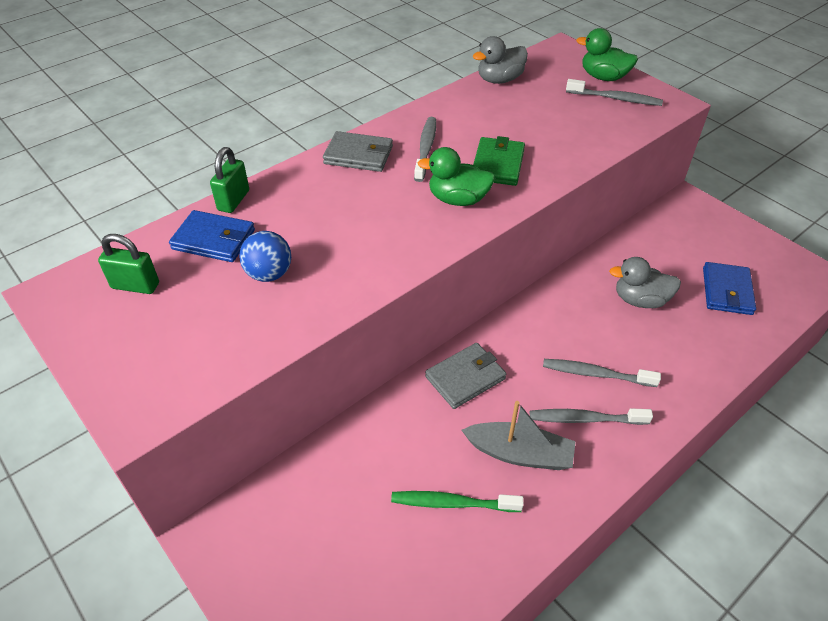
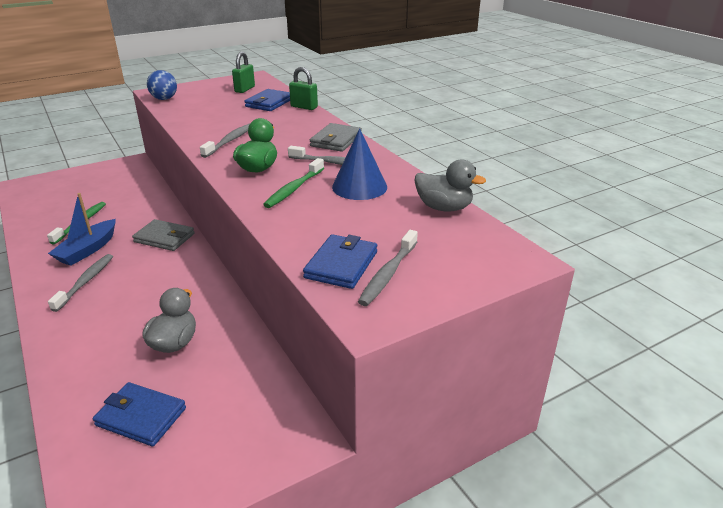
camera: 100 degrees right, 15 degrees down
(269, 274) = (227, 114): blue ball -> blue ball (164, 99)
(465, 378) = (164, 238): grey wallet -> grey wallet turned 45 degrees counterclockwise
(477, 126) = (359, 187): none -> blue cone
(497, 164) = (294, 189): green wallet -> green toothbrush
(499, 80) = (444, 208): grey duck -> grey duck turned 135 degrees clockwise
(520, 453) = (87, 250): grey boat -> blue boat
(596, 374) = (117, 296): grey toothbrush -> grey toothbrush (229, 141)
(603, 77) = (442, 276): green duck -> none
(616, 120) = (341, 265): none -> blue wallet

